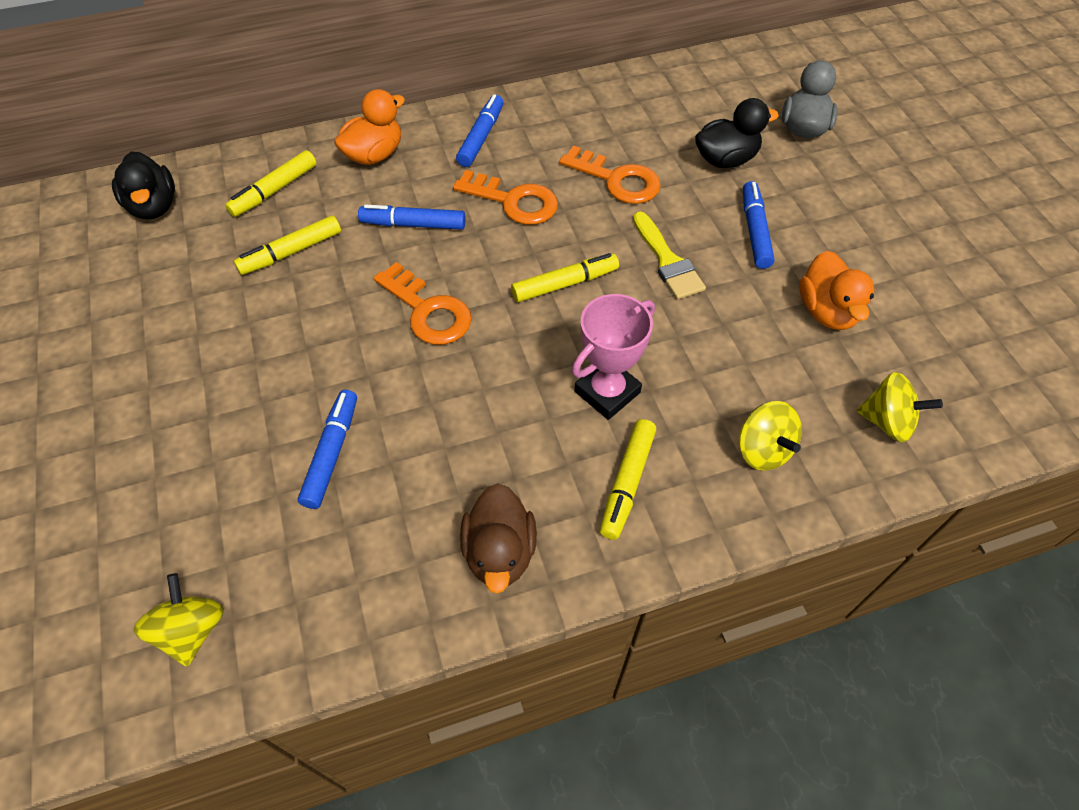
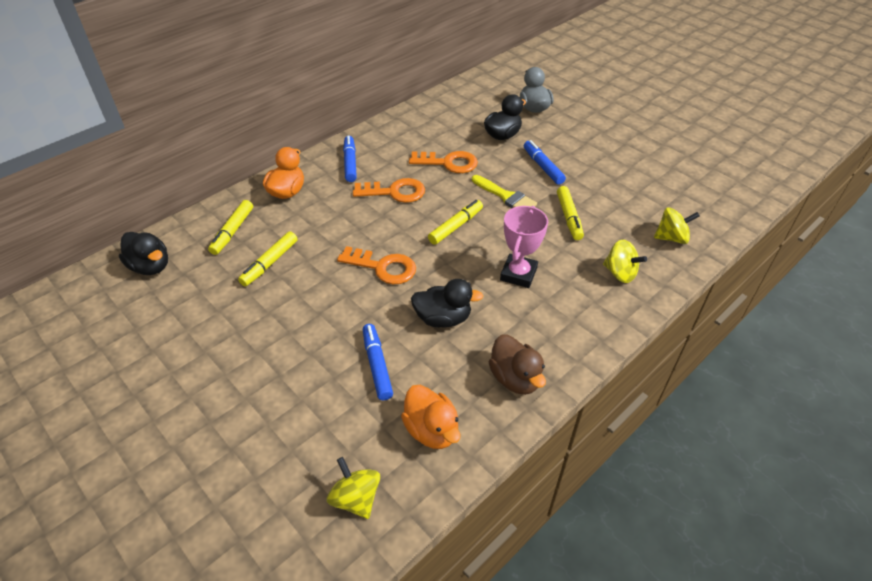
camera: 25 degrees left, 10 degrees down
(413, 224) = (340, 223): blue marker -> none
(459, 419) = (443, 318): none -> black duck
(627, 483) = (560, 316): yellow marker -> yellow marker (569, 217)
(827, 311) = (607, 195): orange duck -> orange duck (431, 430)

